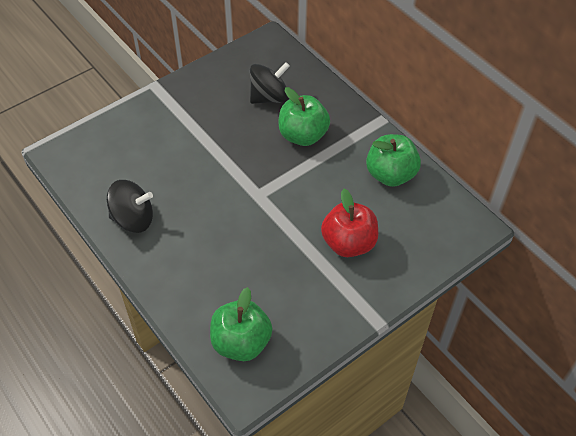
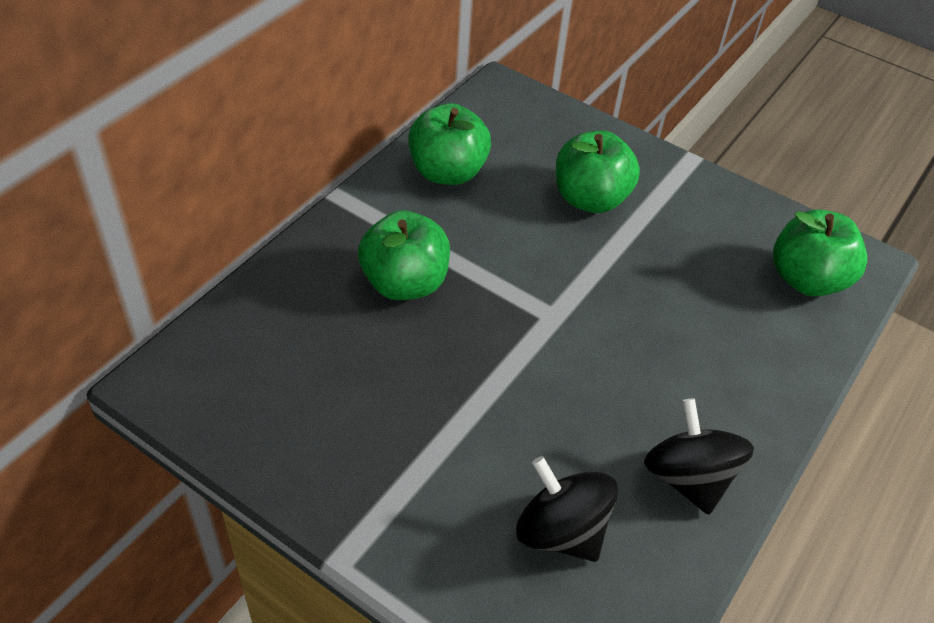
camera: 110 degrees left, 5 degrees down
(269, 97) = (325, 347): black spinning top -> black spinning top (561, 531)
(348, 243) = (590, 199): red apple -> green apple

